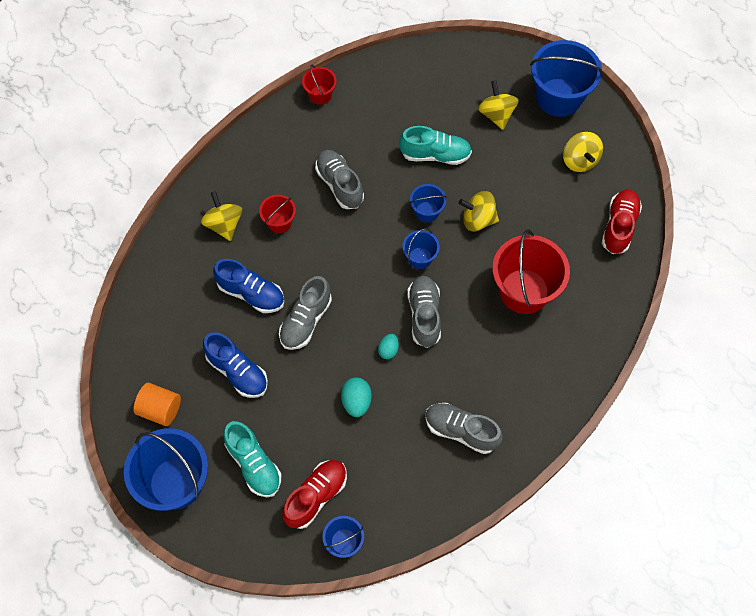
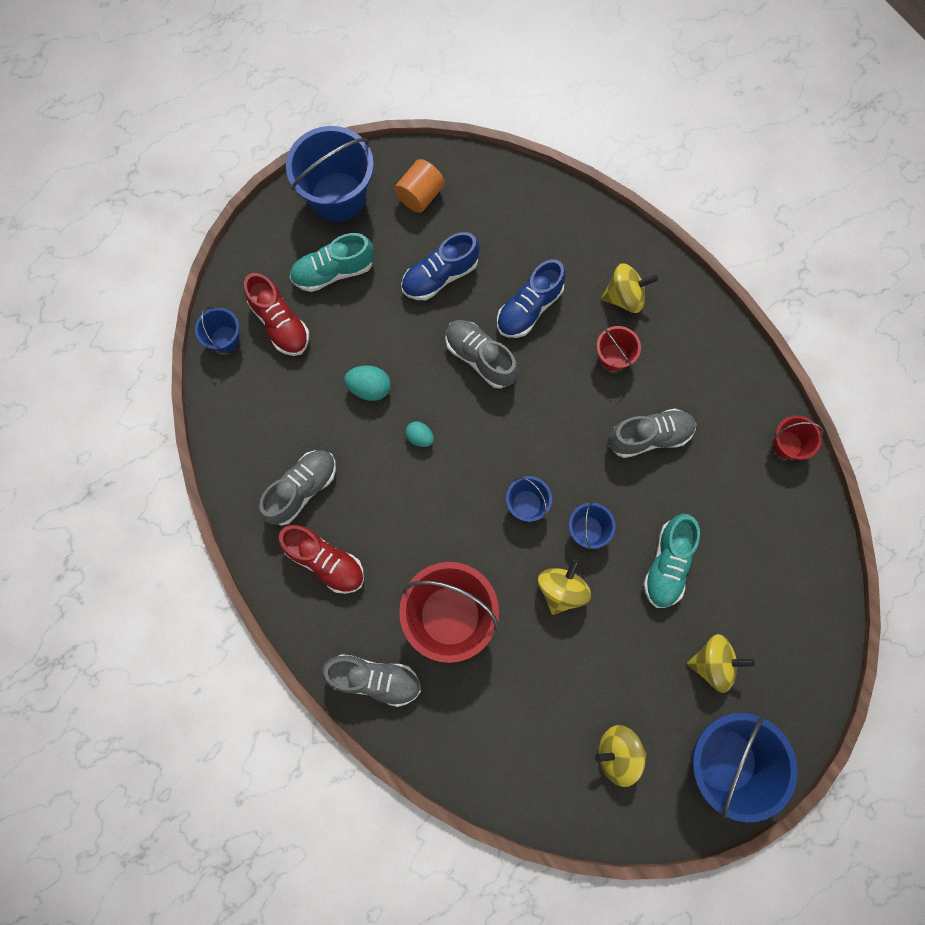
camera: 105 degrees right, 10 degrees up
(424, 315) = (451, 488): grey shoe -> grey shoe (375, 679)
(619, 226) = (507, 771): red shoe -> red shoe (325, 561)

